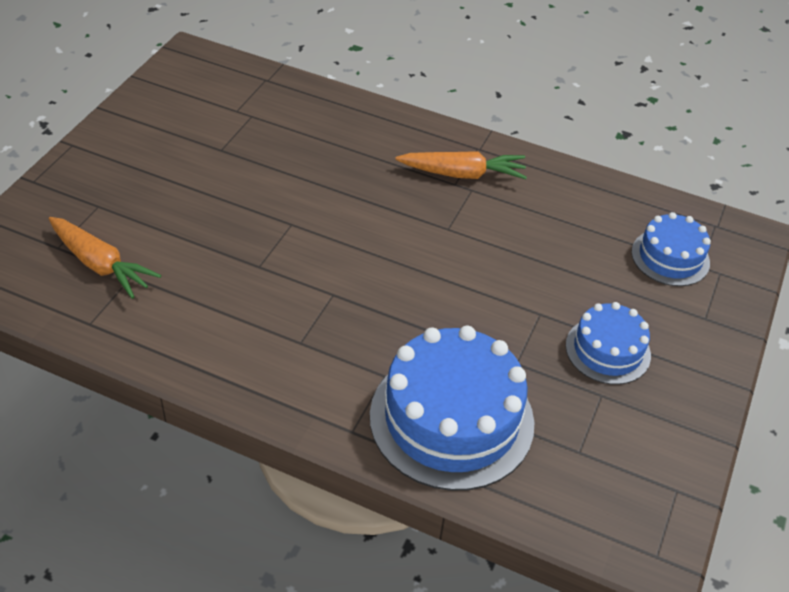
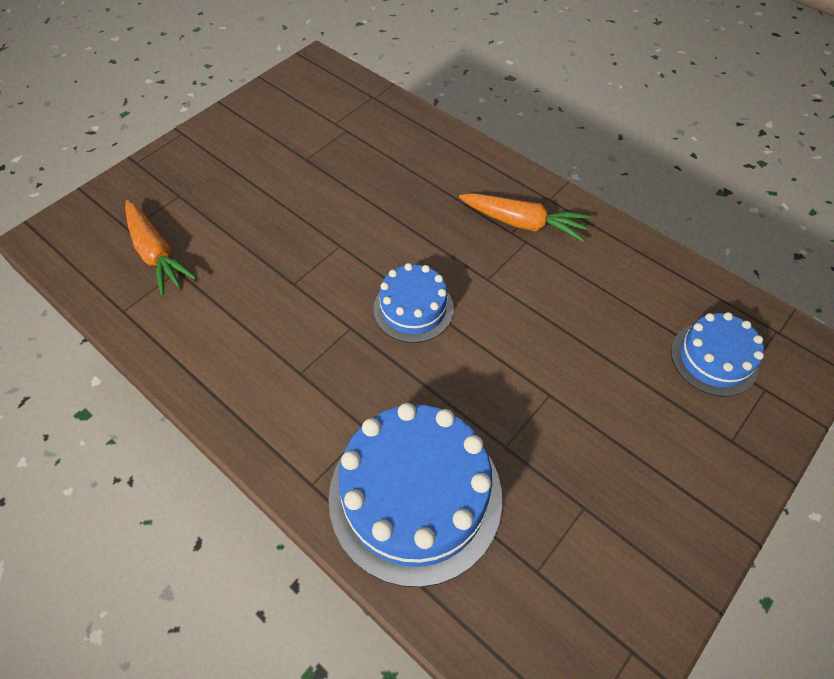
camera: 20 degrees right, 10 degrees up
(608, 350) = (609, 455): blue cake -> blue cake (413, 308)

